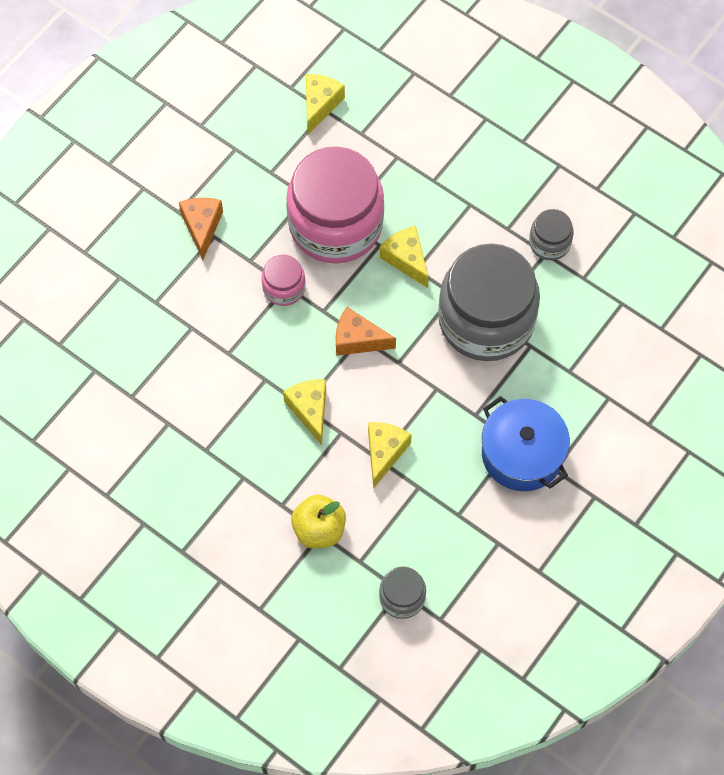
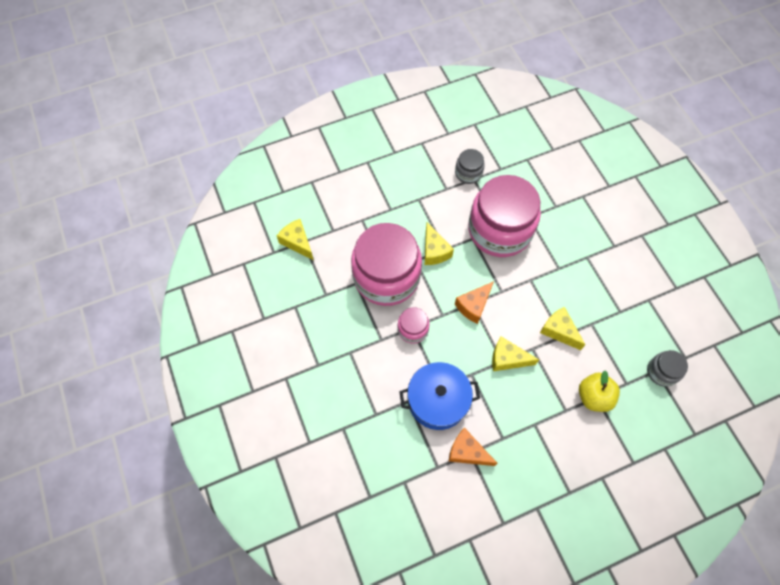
camera: 60 degrees left, 0 degrees up
(202, 227) = (338, 356): orange cheese -> orange cheese (467, 452)
(406, 259) = (434, 251): yellow cheese -> yellow cheese turned 105 degrees counterclockwise
(486, 320) = (499, 230): grey jar -> pink jar
(522, 454) = (597, 257): blue pot -> blue pot (437, 400)

